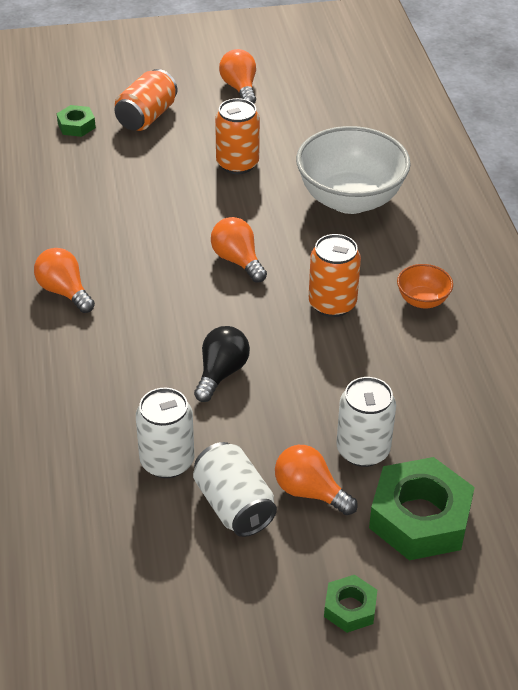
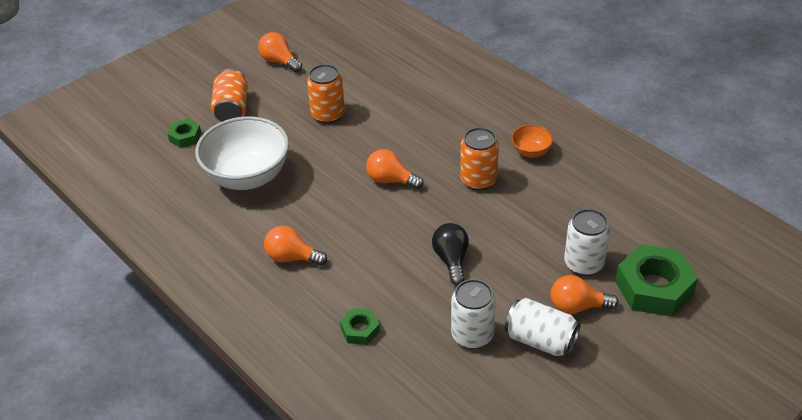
camera: 30 degrees left, 0 degrees up
(350, 199) = (425, 107): white bowl -> white bowl (247, 177)
(350, 608) = (666, 364): green nut -> green nut (360, 330)

